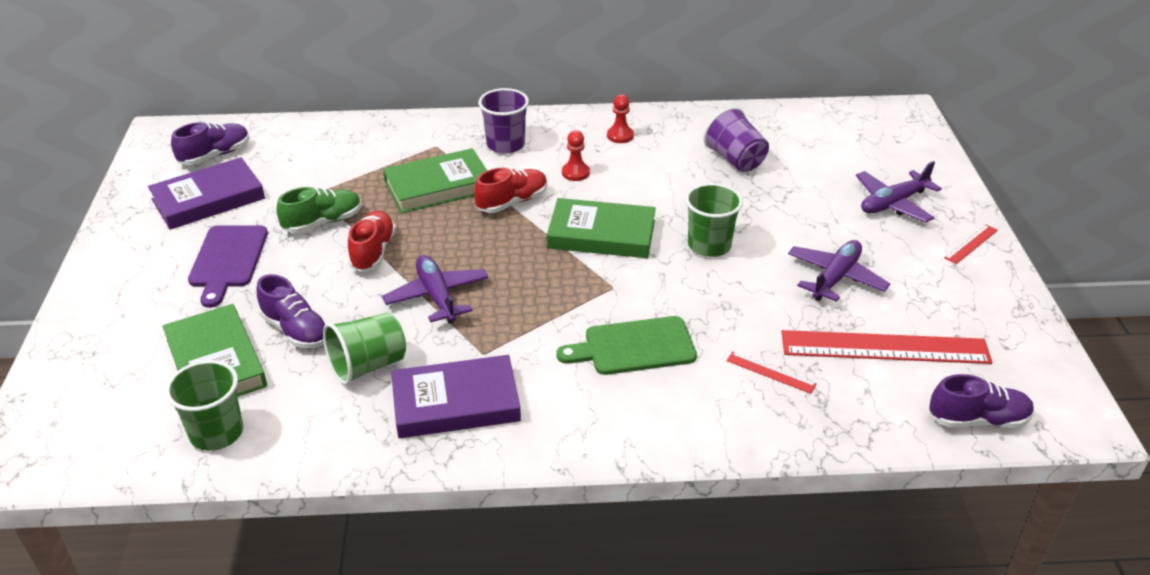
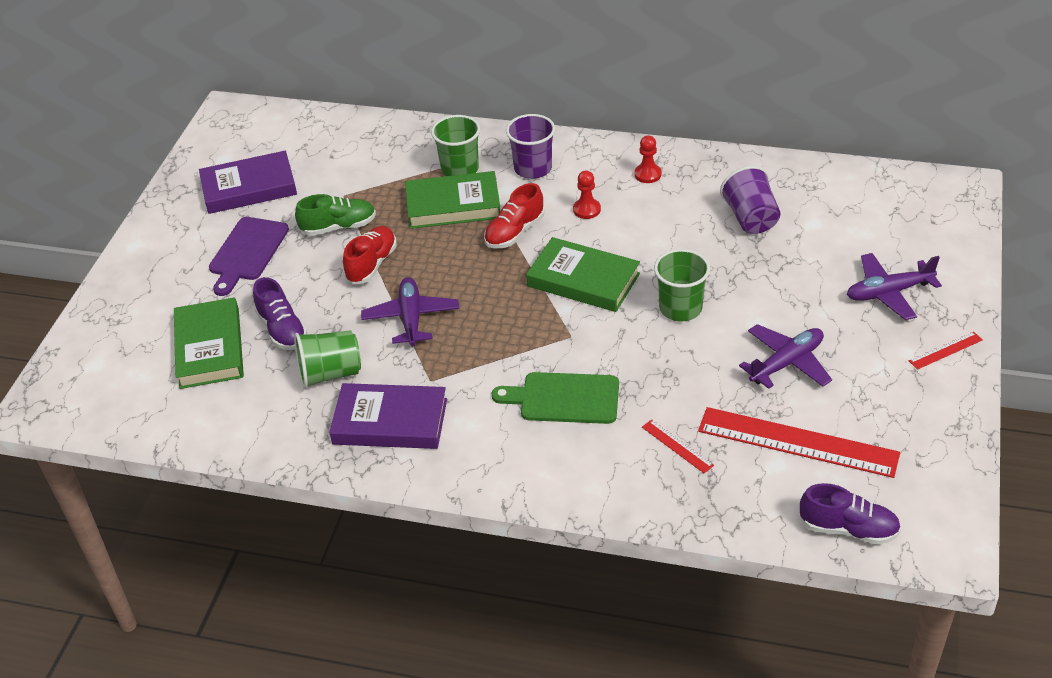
camera: 20 degrees right, 5 degrees up
(215, 155) = (268, 142): purple shoe -> none
(216, 433) = (192, 411): green cup -> green cup (460, 169)
(512, 202) = (514, 232): red shoe -> red shoe turned 150 degrees clockwise

